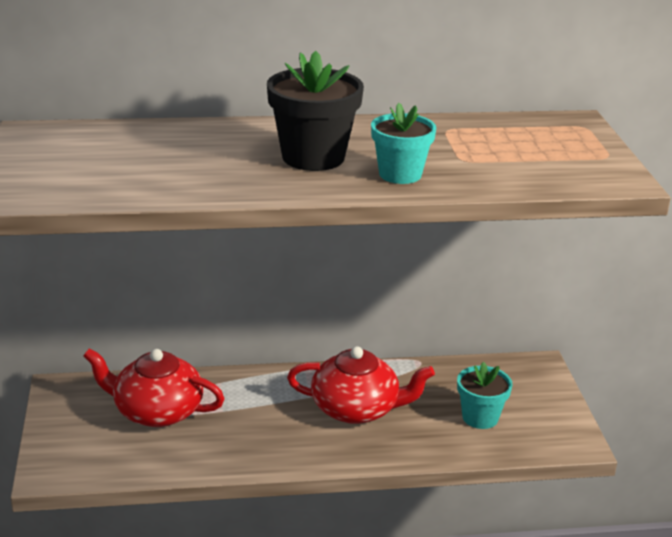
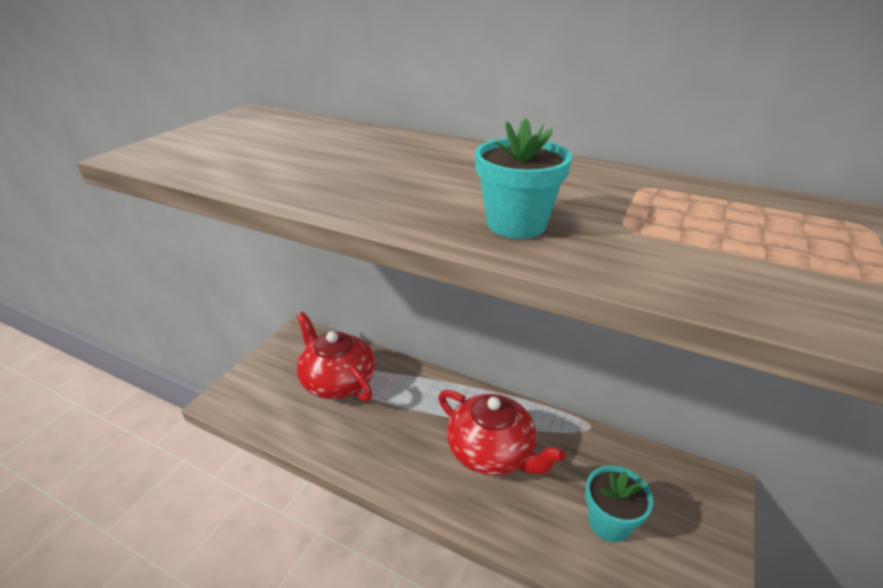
camera: 35 degrees right, 5 degrees up
(313, 157) = (442, 181): black flower pot -> none

